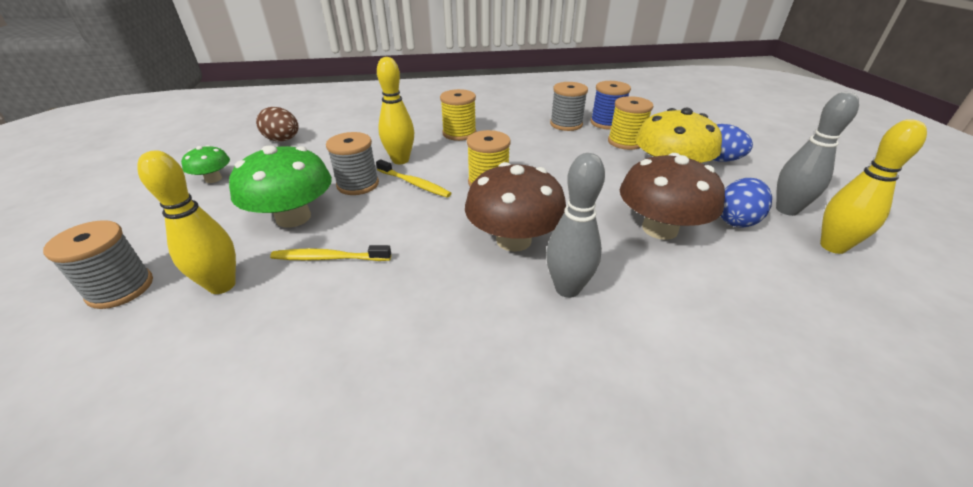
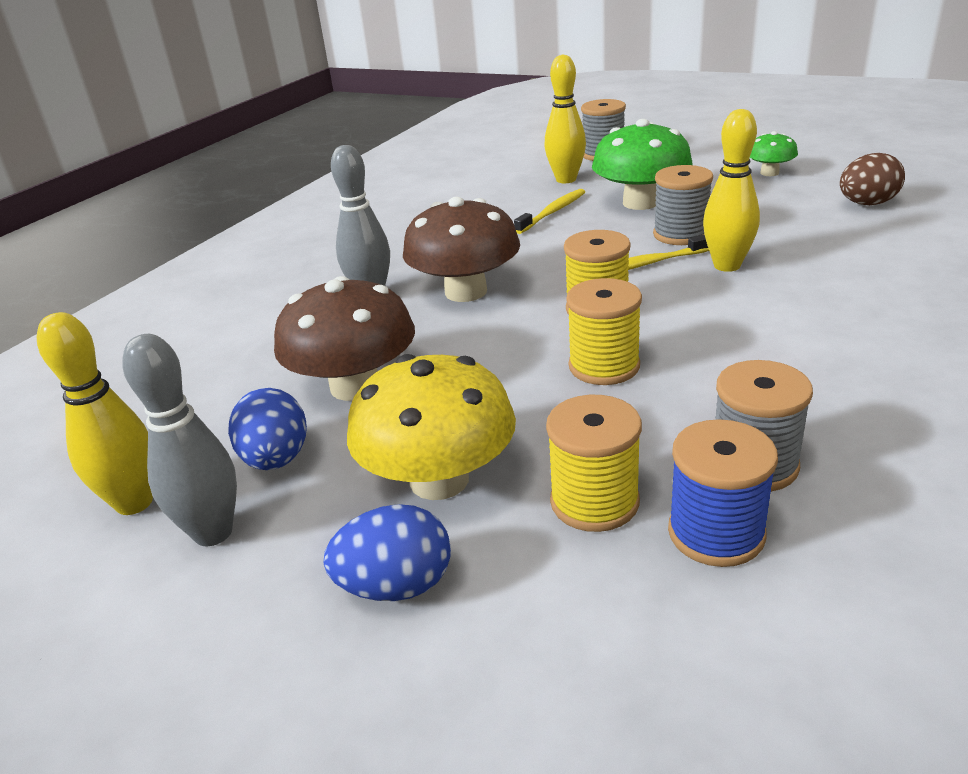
camera: 130 degrees right, 5 degrees down
(459, 133) = (795, 328): yellow spool -> yellow spool (604, 366)

